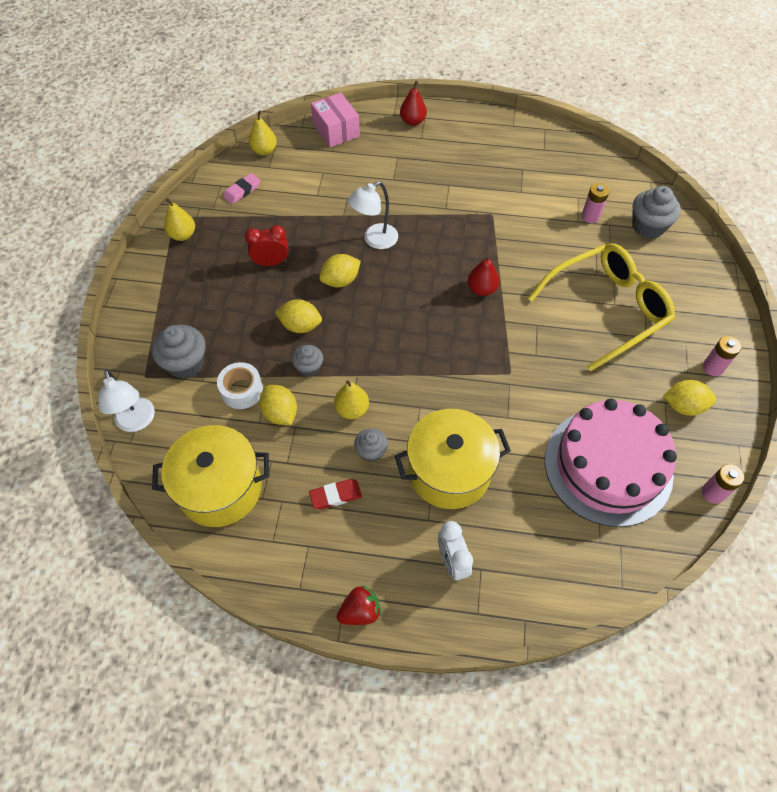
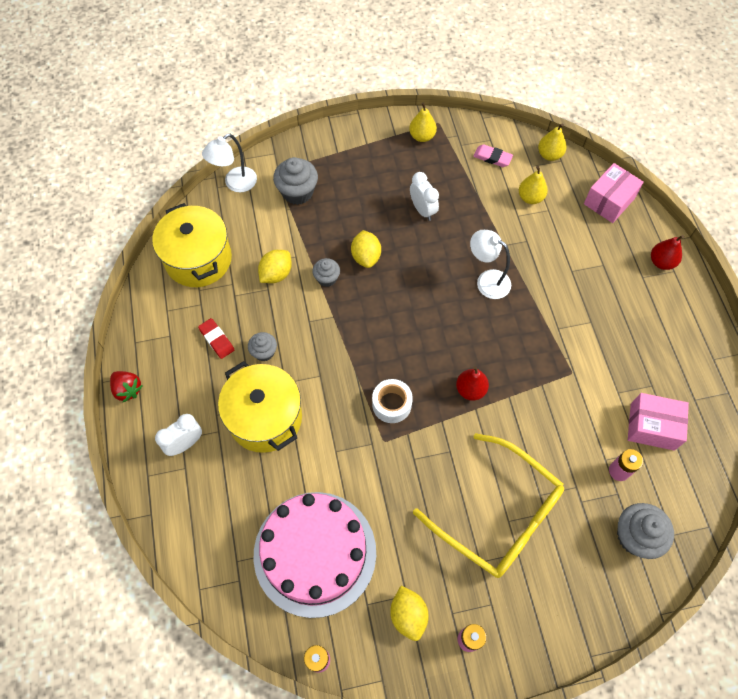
camera: 70 degrees right, 5 degrees up
(242, 390) = (287, 240): white tape -> white tape (391, 404)
(271, 262) = (422, 210): red clock -> white clock
(340, 281) = (427, 269): yellow lemon -> none
(352, 409) = (298, 324): yellow pear -> yellow pear (530, 198)
(558, 182) = (652, 427): none -> pink box

